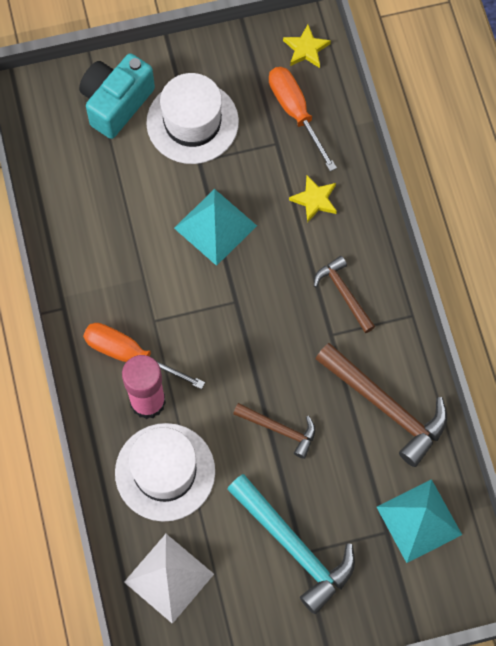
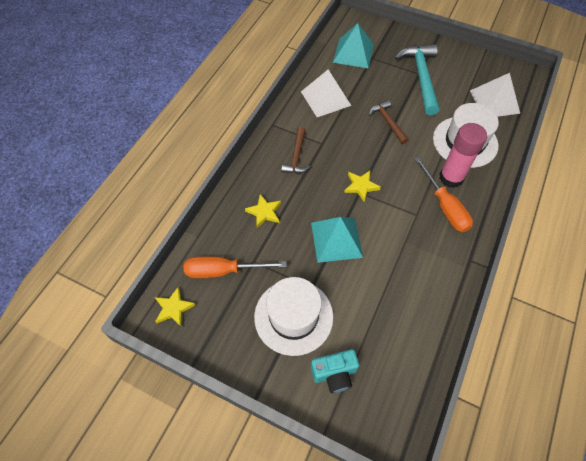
camera: 140 degrees left, 10 degrees down
(116, 103) = (334, 374): turquoise camera -> turquoise camera, size x0.66
(240, 310) = (361, 186): none -> yellow star
(295, 113) = (223, 271): orange screwdriver -> orange screwdriver turned 75 degrees clockwise
(386, 407) = (325, 98): brown hammer -> white pyramid

